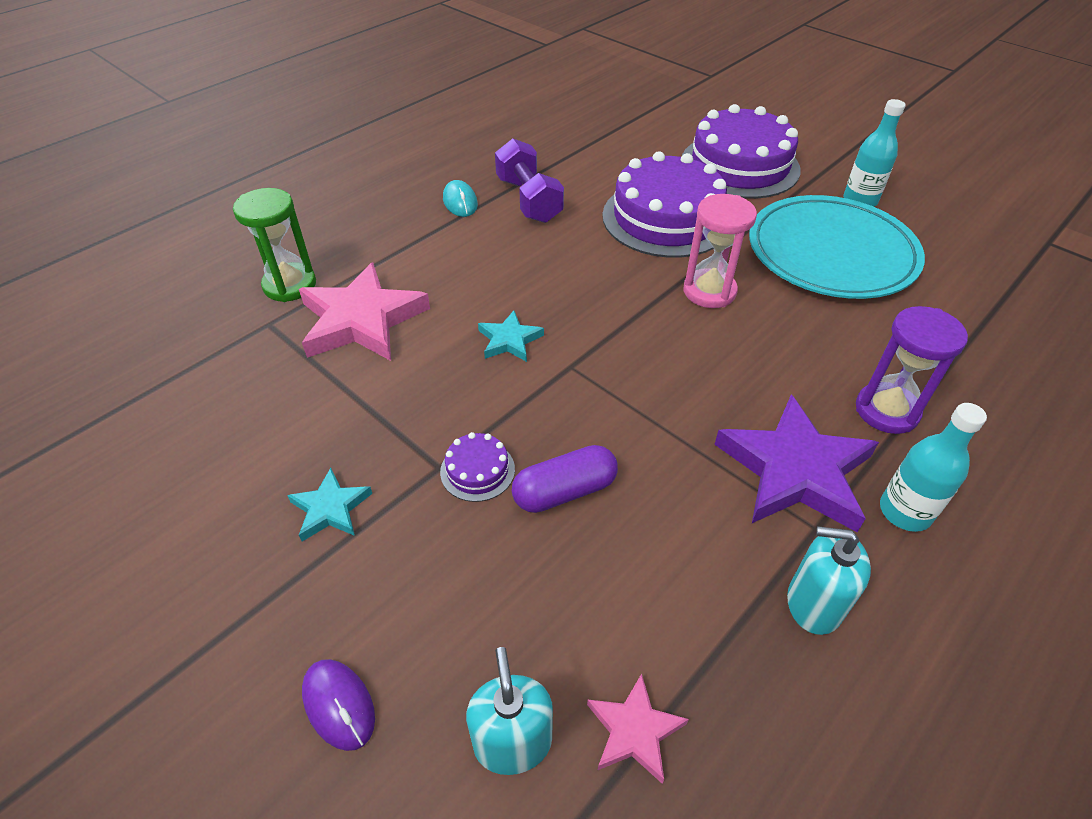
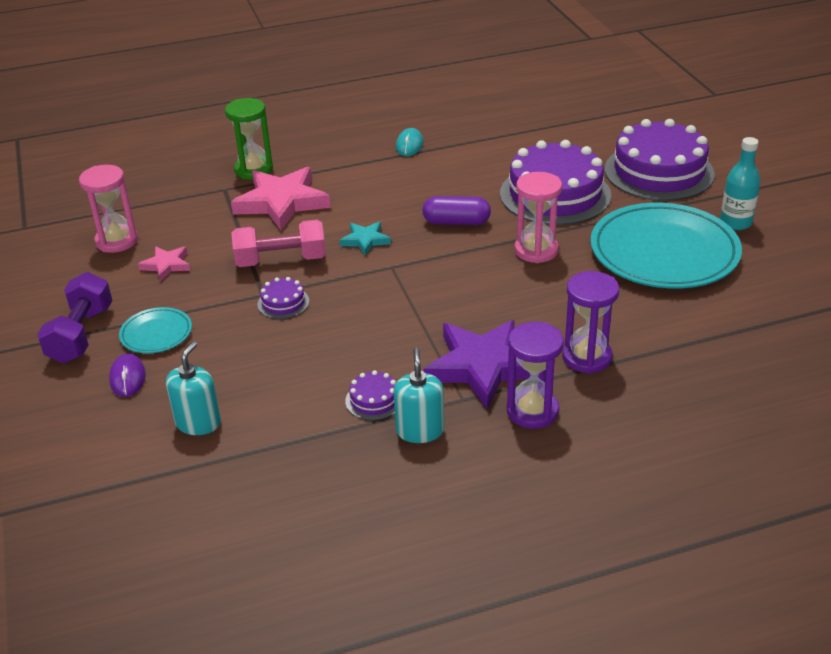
camera: 30 degrees right, 10 degrees down
(158, 456) = (117, 241): none -> pink hourglass
(329, 598) = (156, 333): none -> turquoise plate
(330, 508) = (187, 294): turquoise star -> none
(425, 405) = (281, 260): none -> pink dumbbell
(529, 200) = (461, 156): purple dumbbell -> purple dumbbell (81, 334)
(564, 491) = (325, 329): purple capsule -> purple capsule (456, 222)
(634, 731) = (262, 442): pink star -> pink star (166, 265)
(718, 580) = (374, 400): none -> purple cake
(813, 604) = (420, 430): turquoise soap dispenser -> turquoise soap dispenser turned 45 degrees clockwise
(905, 511) = (532, 411): turquoise bottle -> purple hourglass

